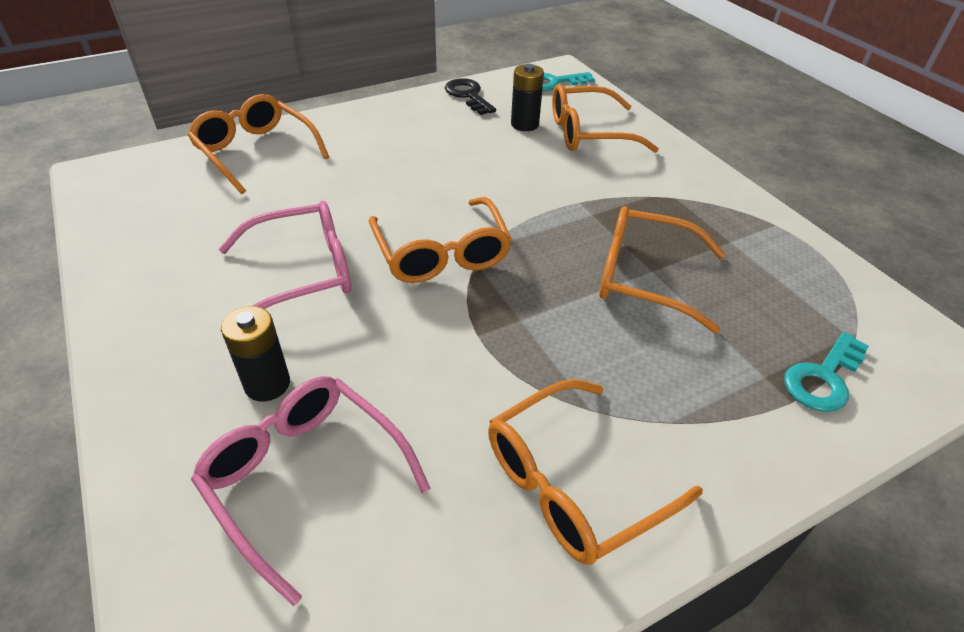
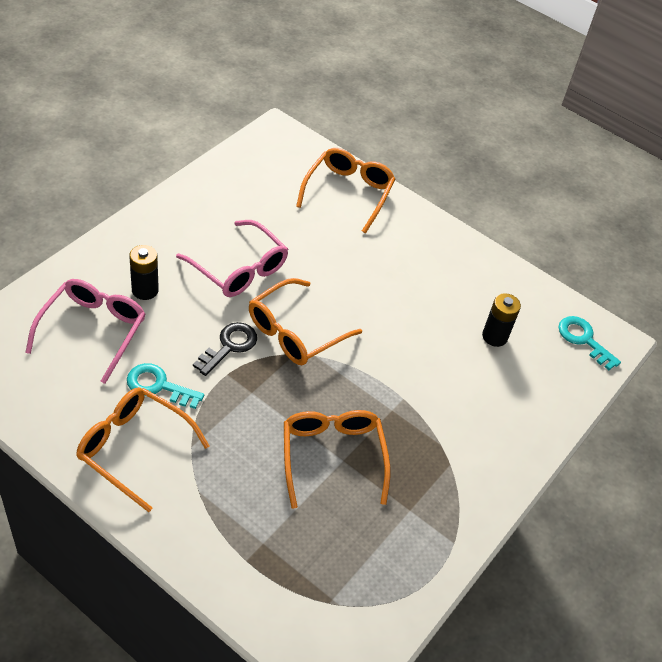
camera: 60 degrees right, 5 degrees up
(468, 95) = (514, 286): black key -> black key (229, 346)
(589, 133) = (512, 385): orange glasses -> none
(823, 378) = (278, 581): turquoise key -> turquoise key (158, 386)

